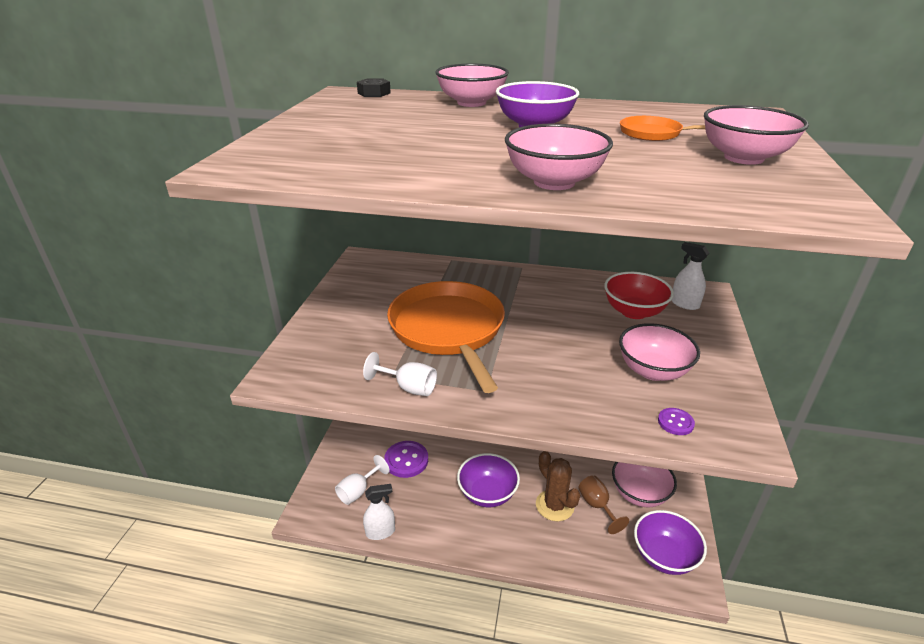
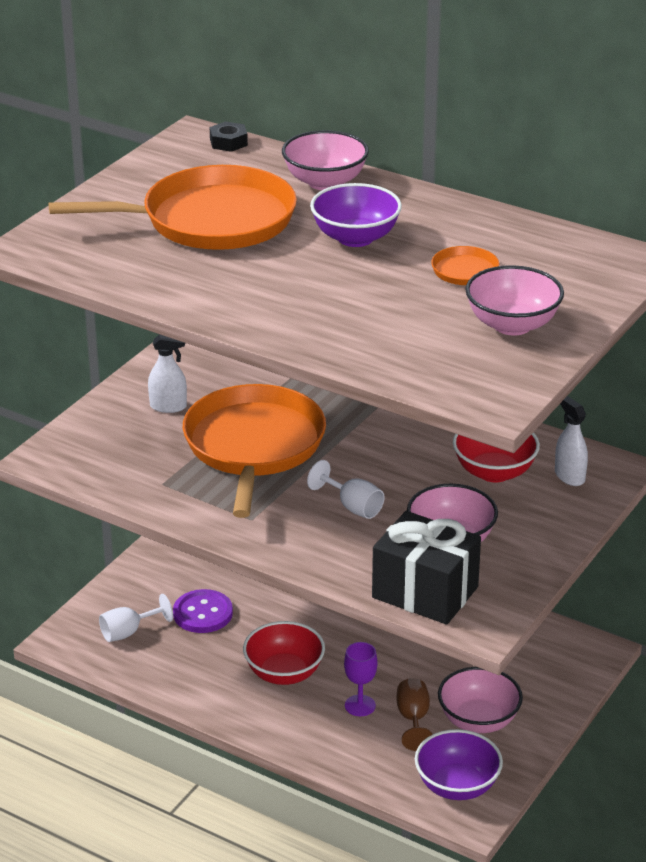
camera: 20 degrees right, 0 degrees up
(380, 532) = (136, 679): white spray bottle -> white spray bottle (168, 406)
(399, 130) = (210, 220): none -> orange pan
(408, 387) = (173, 498): white goblet -> white goblet (352, 507)
(487, 493) = (284, 673): purple bowl -> red bowl
(554, 182) = (294, 322): pink bowl -> none
(554, 505) = (360, 705): brown cactus -> purple goblet
(675, 422) = (425, 592): purple button -> black gift

